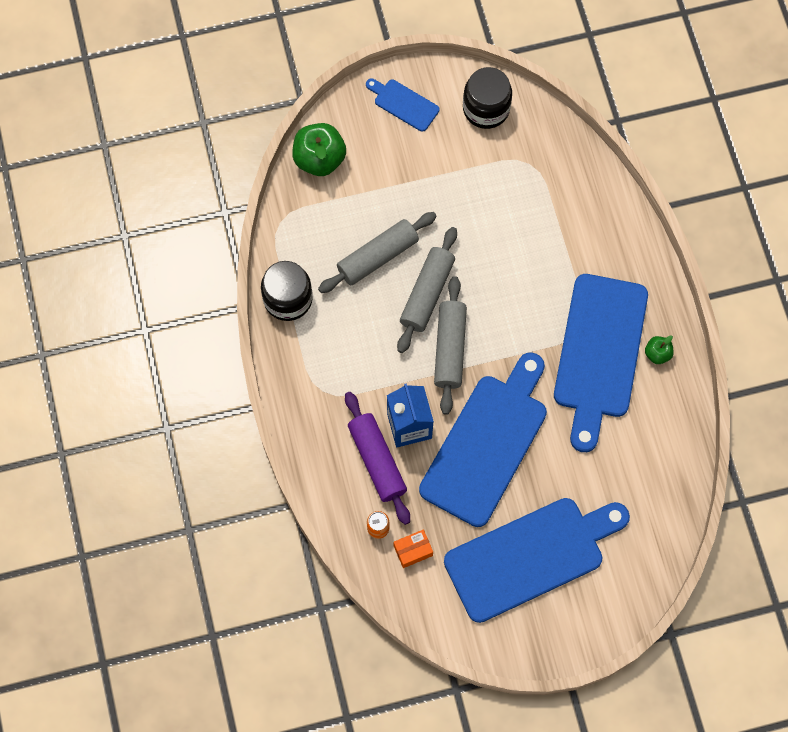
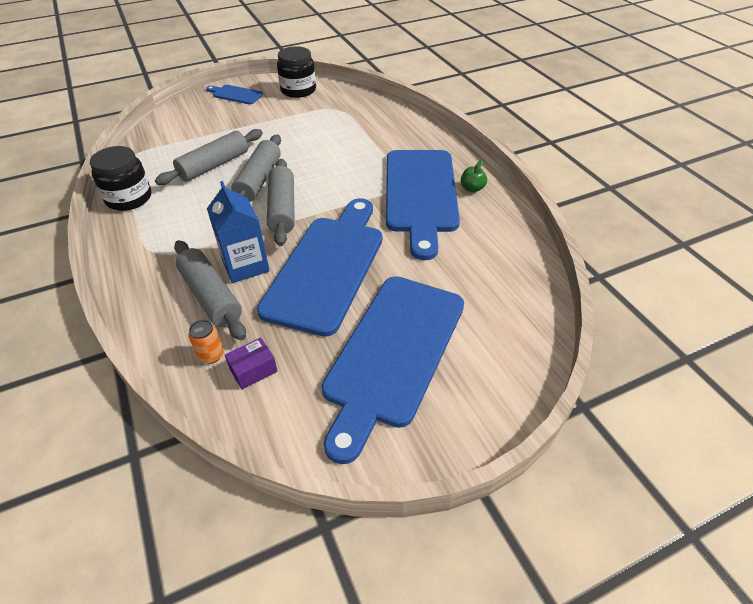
camera: 10 degrees left, 25 degrees down
(319, 159) = (167, 124): green apple -> none
(377, 460) = (211, 296): purple rolling pin -> grey rolling pin
(413, 550) = (253, 370): orange box -> purple box
(530, 556) = (393, 353): blue cutting board -> blue cutting board turned 150 degrees clockwise

